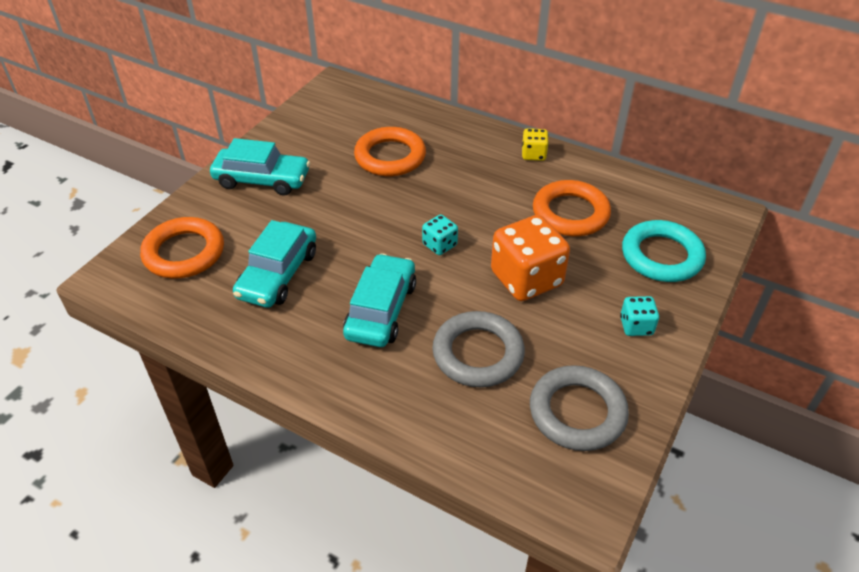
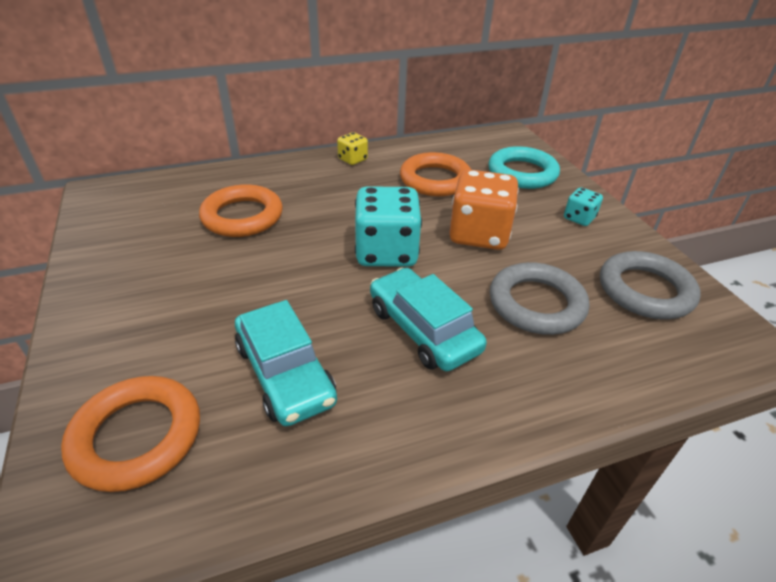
camera: 50 degrees left, 5 degrees down
(262, 179) = (133, 305): turquoise car -> none
(439, 245) = (386, 252): turquoise dice -> turquoise dice, size x2.03

